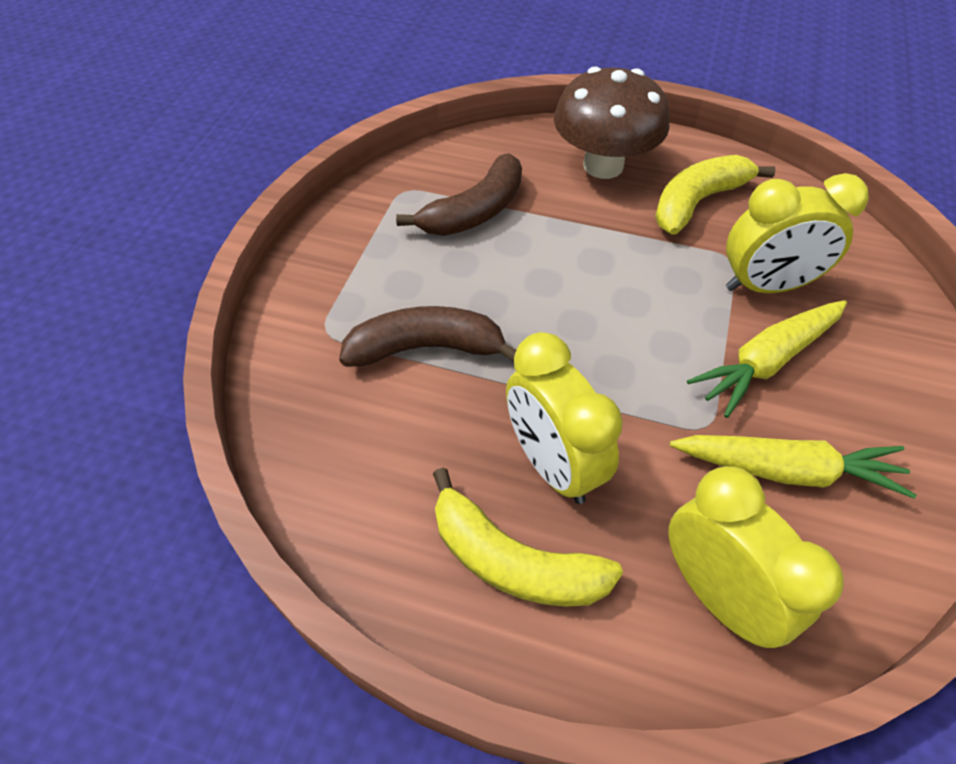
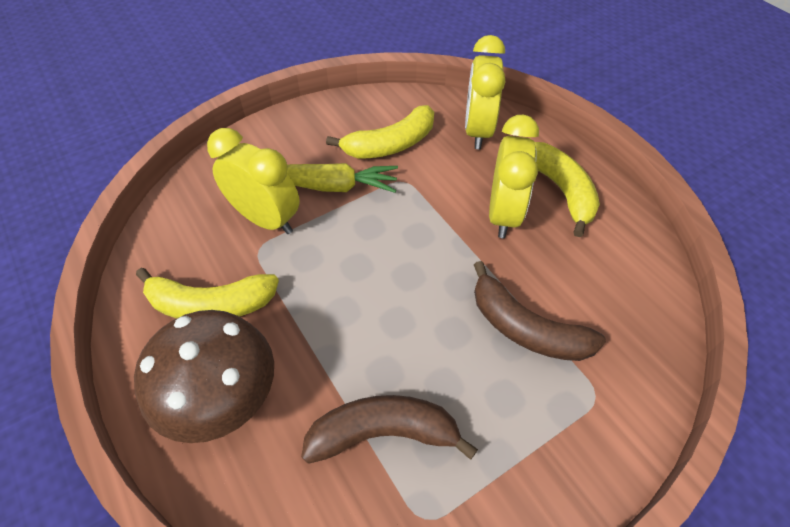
camera: 140 degrees left, 0 degrees up
(787, 470) = (390, 144): yellow carrot -> yellow banana

